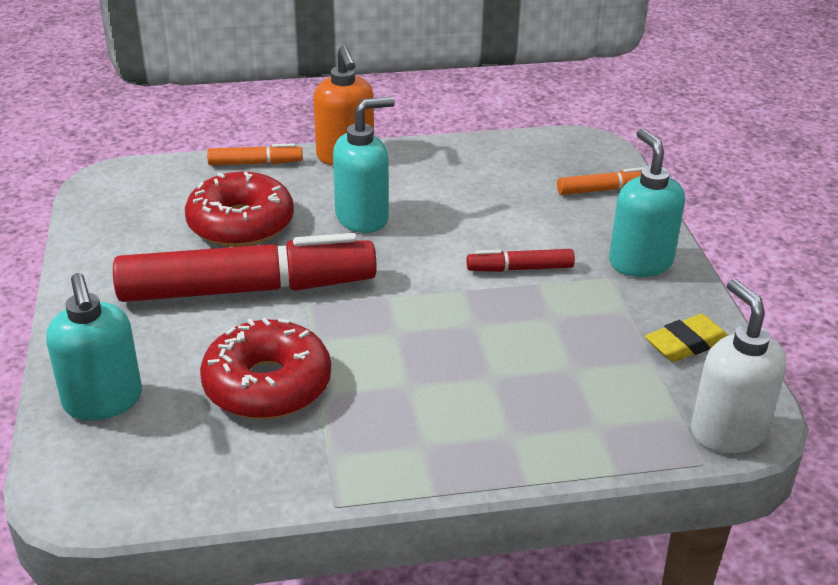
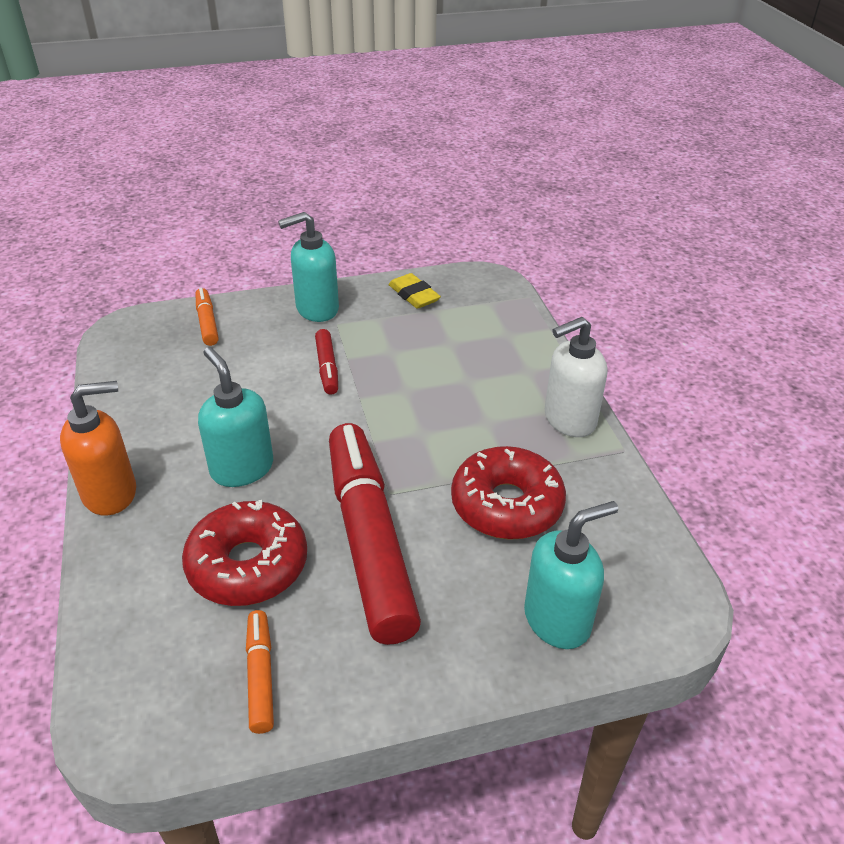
camera: 95 degrees left, 5 degrees up
(255, 163) = (111, 573): orange marker -> orange marker (260, 675)
(727, 431) = (498, 286): white soap dispenser -> white soap dispenser (569, 420)

